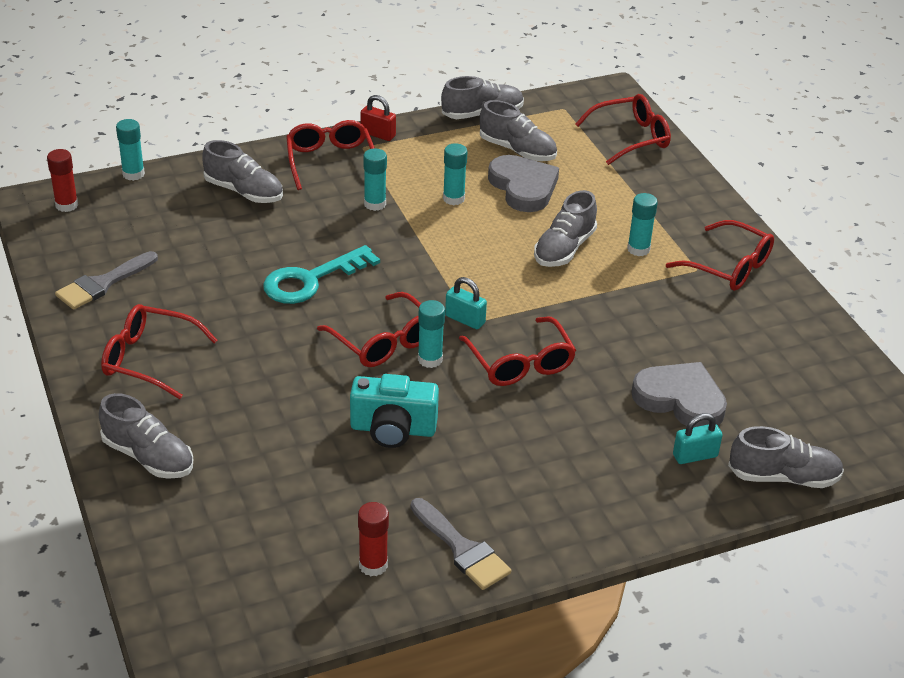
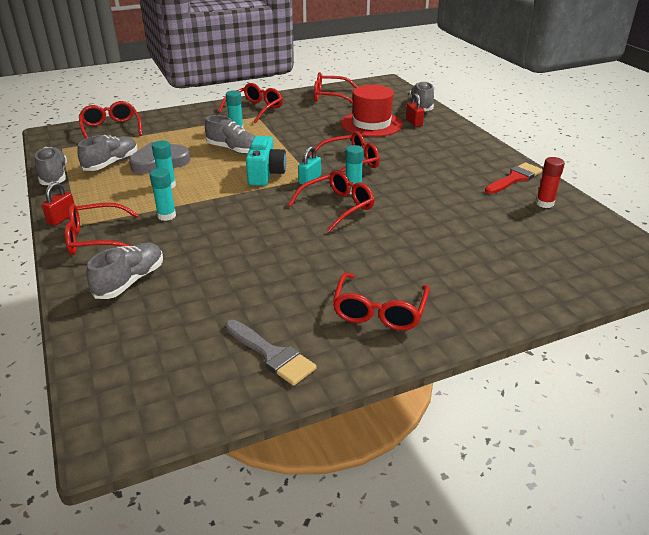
camera: 90 degrees left, 5 degrees down
(66, 205) = (122, 405): red glue stick -> none
(133, 174) = (73, 358): turquoise glue stick -> none
(148, 457) = (495, 298): grey shoe -> none
(311, 280) = (266, 239): turquoise key -> none
(393, 429) = (425, 201): turquoise camera -> turquoise camera (265, 174)
(461, 549) = (515, 178): grey brush -> red brush
(680, 399) = (371, 124): grey heart -> red hat
(695, 456) = (414, 122): turquoise padlock -> red padlock
(809, 356) = (330, 96): none -> red glasses

